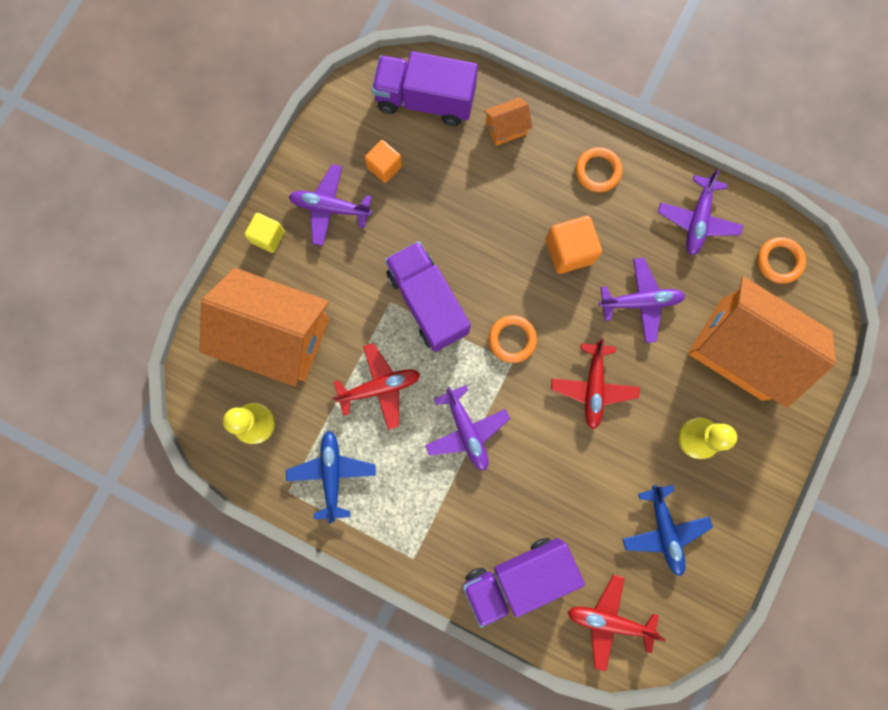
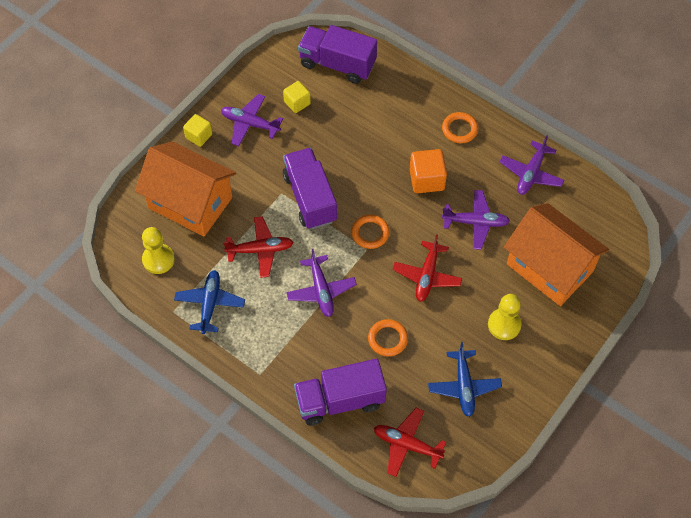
camera: 10 degrees right, 20 degrees down
(384, 167) = (297, 103): orange cube -> yellow cube
(506, 128) = (395, 91): orange house -> none
(779, 261) = (591, 211): orange ring -> orange ring (387, 339)

